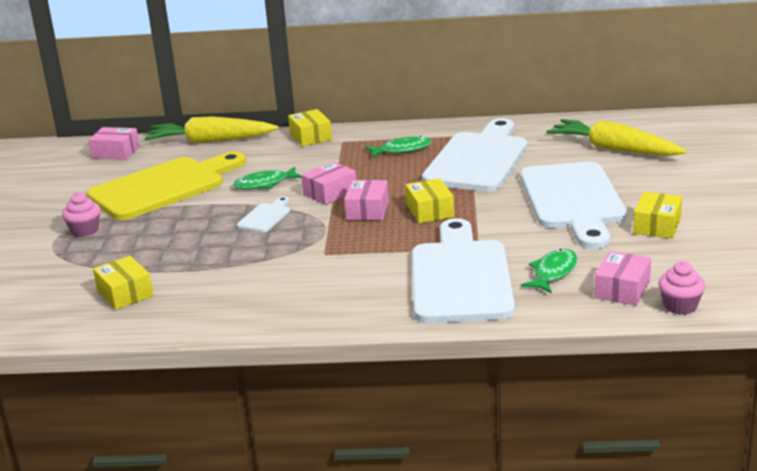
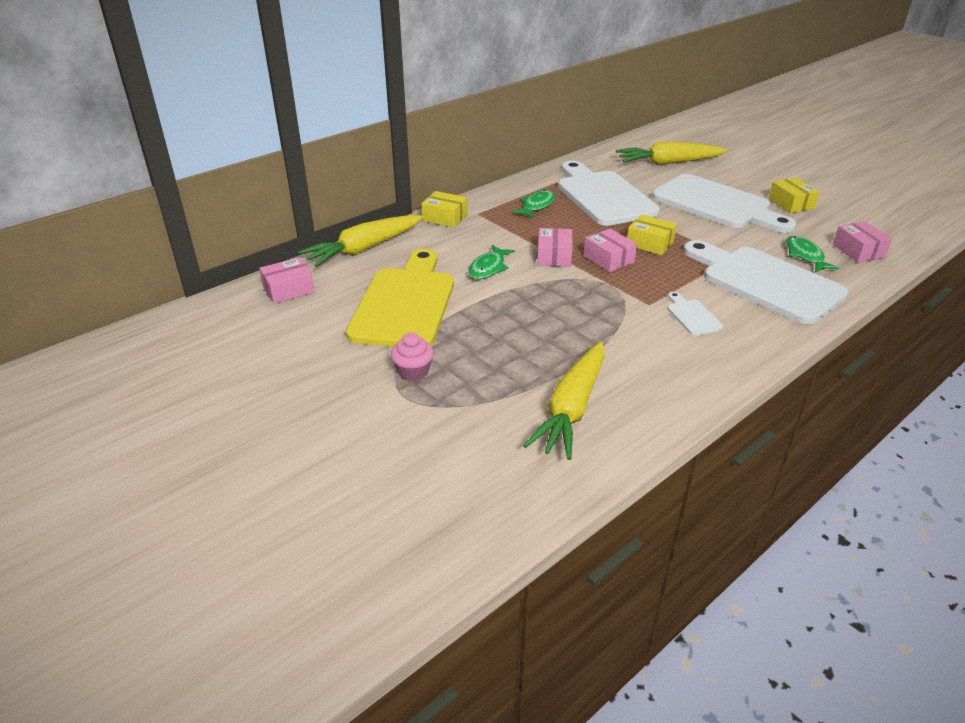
camera: 45 degrees left, 10 degrees up
(125, 293) = (571, 409): yellow box -> yellow carrot
(265, 217) = (546, 294): white cutting board -> white cutting board (692, 316)
(680, 306) = (902, 248): pink cupcake -> none

